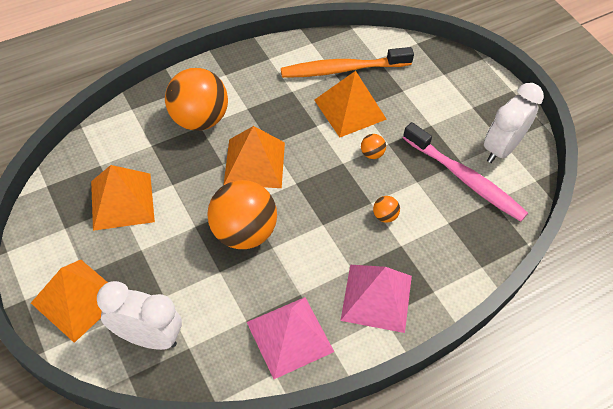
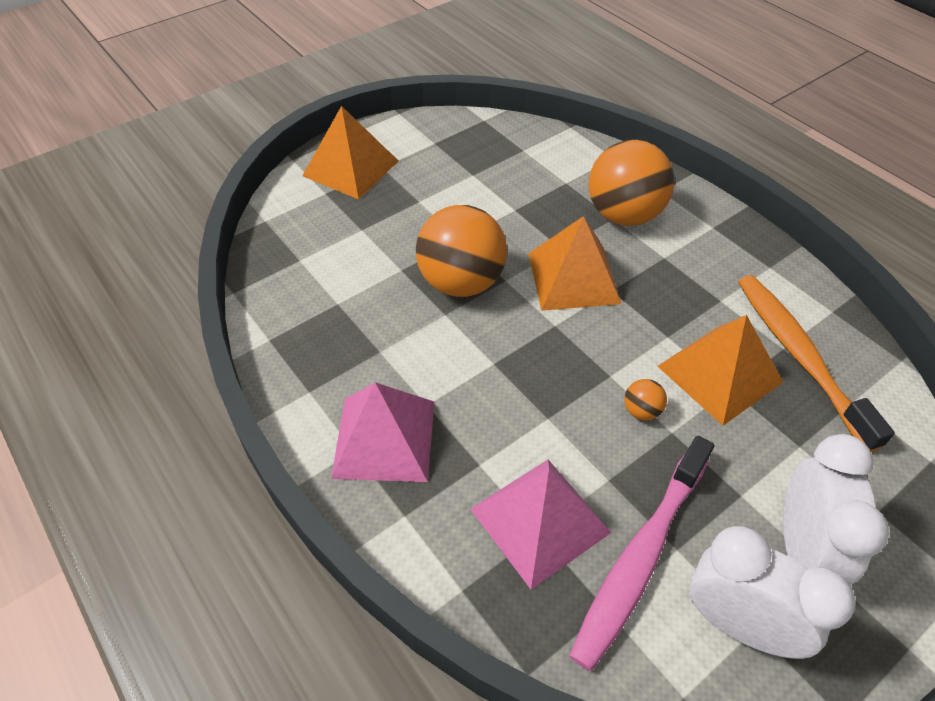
camera: 85 degrees right, 5 degrees down
(122, 201) = (479, 175): orange pyramid -> none
(148, 337) = (311, 226): white clock -> white clock (801, 548)
(290, 336) = (317, 348): pink pyramid -> pink pyramid (540, 520)
(384, 216) = (527, 437): orange ball -> none

